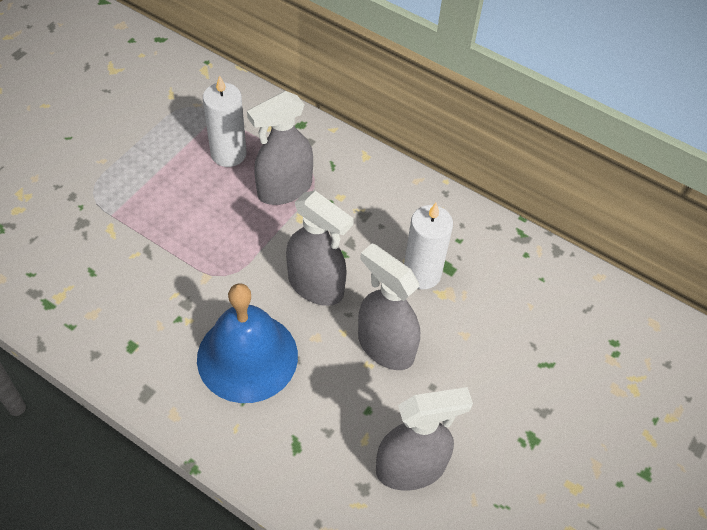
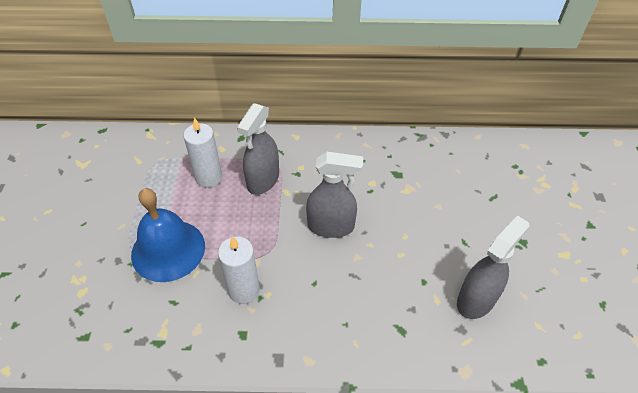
camera: 30 degrees left, 5 degrees down
(247, 357) = (325, 294): blue bell -> blue bell (168, 250)
(385, 346) = (401, 238): grey spray bottle -> none
(421, 273) = (385, 185): white candle -> white candle (244, 290)

